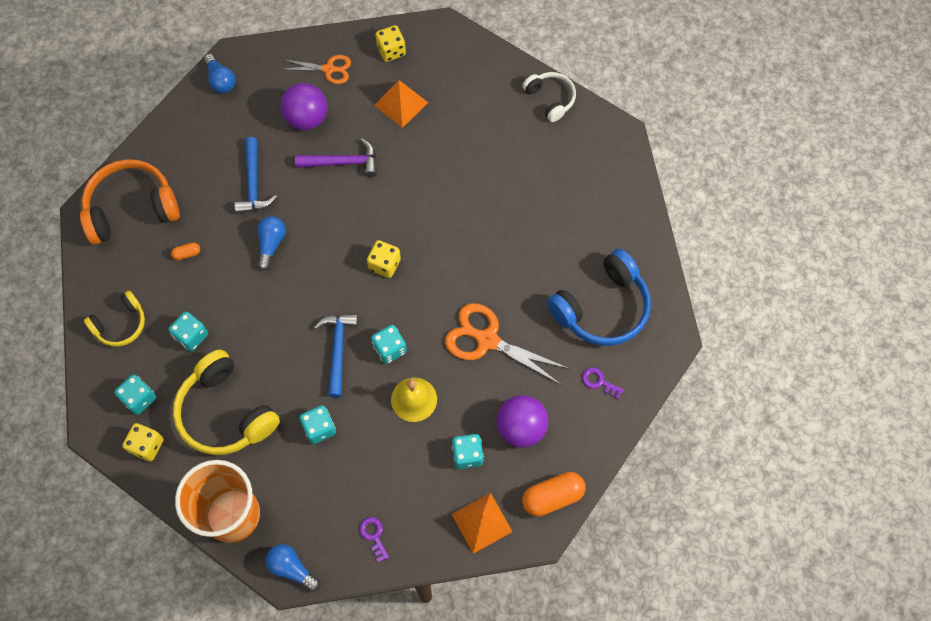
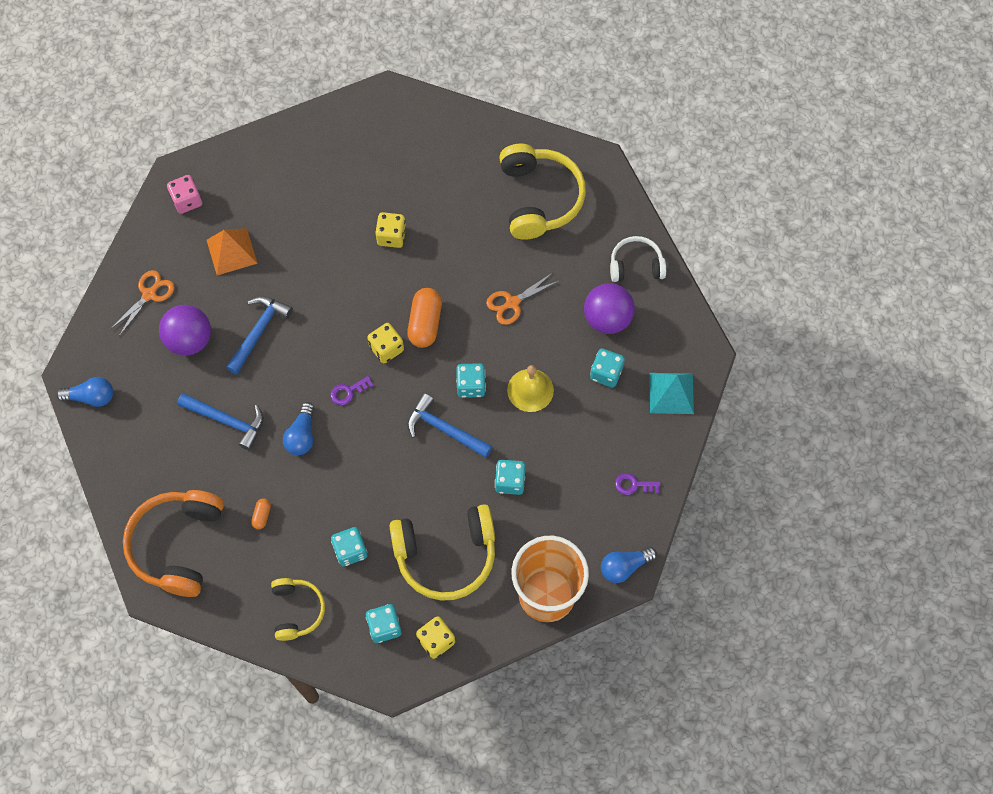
camera: 60 degrees left, 0 degrees up
(271, 244) = (302, 435): blue light bulb -> blue light bulb turned 120 degrees counterclockwise
(343, 162) = (259, 332): purple hammer -> blue hammer
(391, 51) = (169, 230): yellow dice -> yellow dice (391, 236)
(425, 48) = (187, 201): none -> pink dice
(482, 522) = (671, 393): orange pyramid -> turquoise pyramid
(487, 340) = (512, 303): orange scissors -> orange scissors, size x0.61
(550, 99) = (314, 128): white headphones -> white headphones (636, 265)
(552, 497) = (681, 327): orange capsule -> orange capsule (425, 323)
(598, 382) = (603, 237): purple key -> purple key (348, 392)
(602, 308) = (539, 198): blue headphones -> yellow headphones

